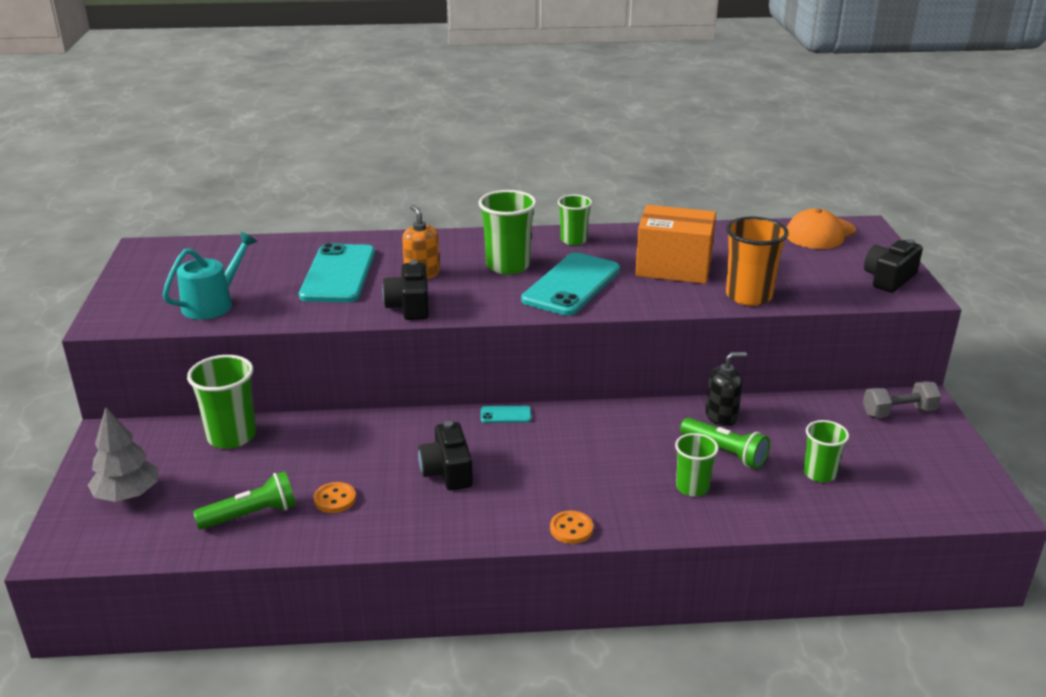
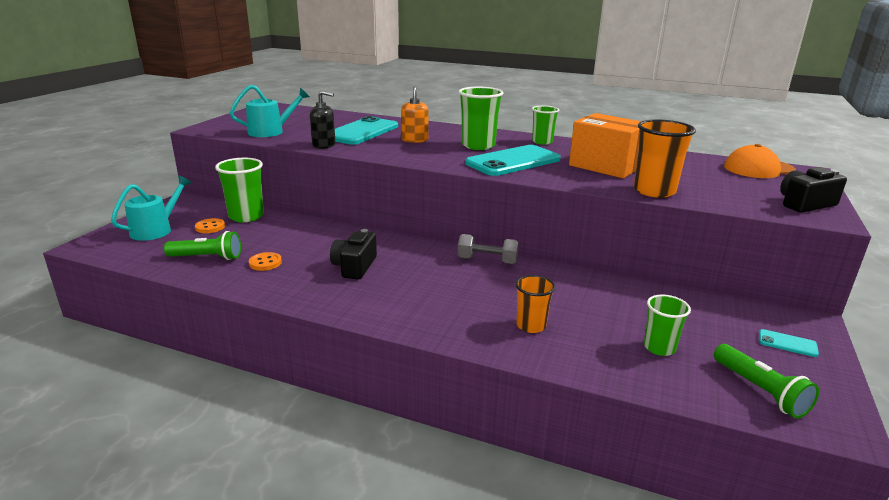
camera: 25 degrees right, 5 degrees down
(127, 495) = (155, 230): grey tree -> turquoise watering can
(409, 306) = (385, 152): black camera -> none
(505, 415) = (429, 245): turquoise phone -> turquoise phone (787, 343)
(571, 529) = (405, 325): orange button -> orange button (210, 227)
(692, 487) = (531, 326): green cup -> orange cup
(721, 416) = (600, 286): black soap dispenser -> black soap dispenser (324, 145)
(724, 452) = (581, 310): green flashlight -> green flashlight (760, 391)
(898, 412) = (777, 323): grey dumbbell -> grey dumbbell (487, 261)

